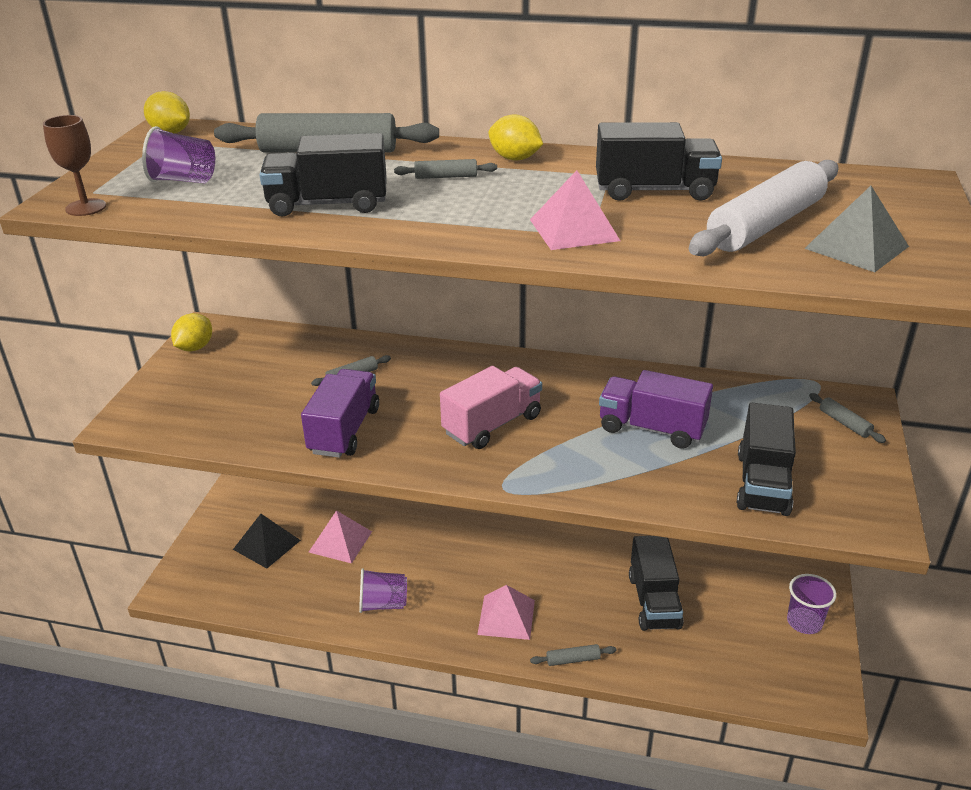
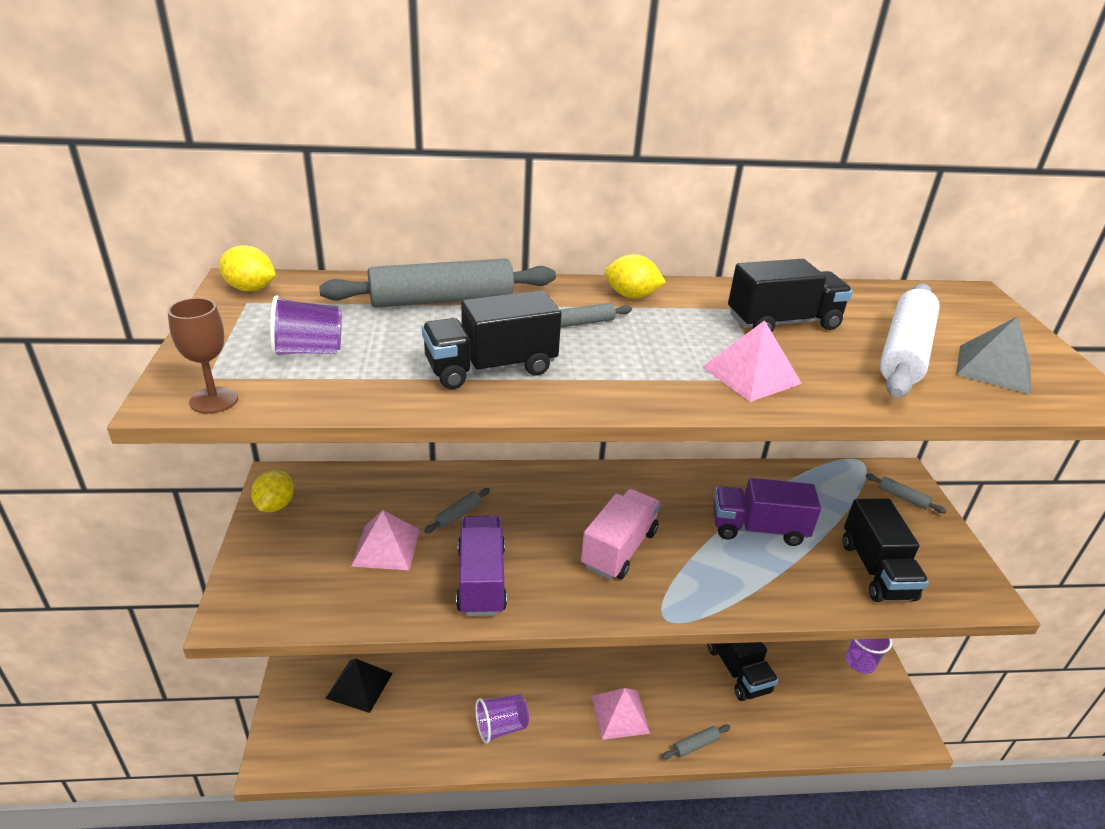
camera: 20 degrees left, 0 degrees up
(340, 541) = (433, 666): pink pyramid -> pink pyramid (386, 547)

